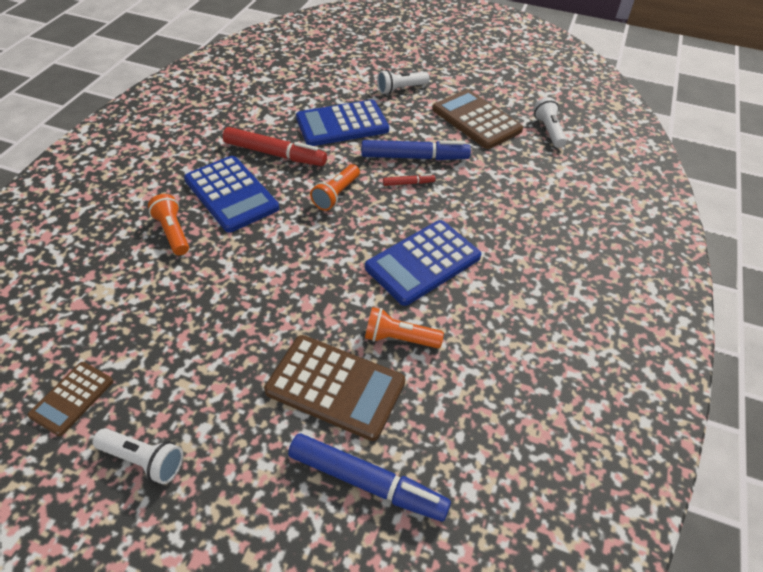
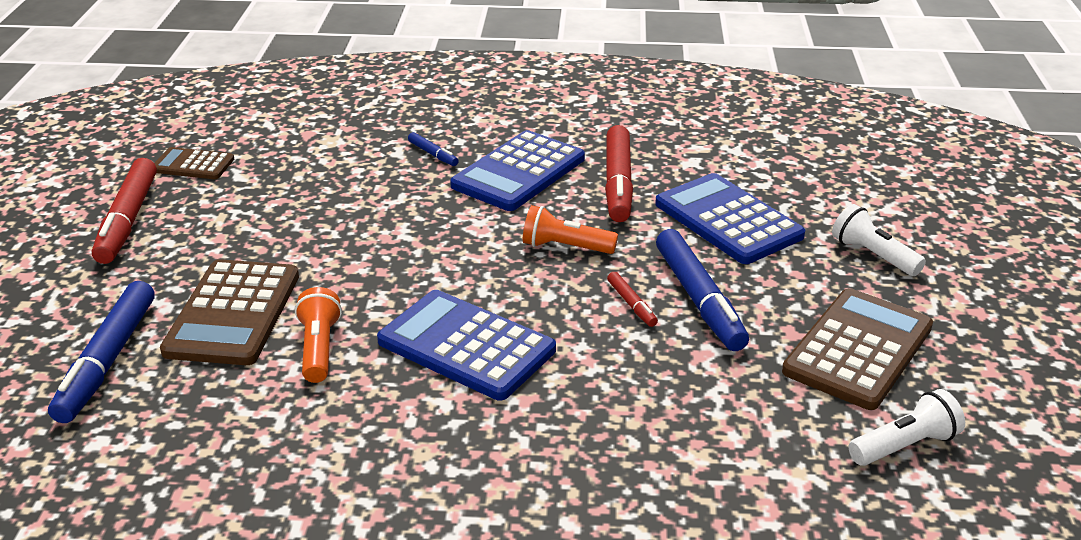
camera: 75 degrees right, 15 degrees down
(143, 460) = (128, 219): white flashlight -> red marker
(173, 232) = (433, 154): orange flashlight -> blue marker

